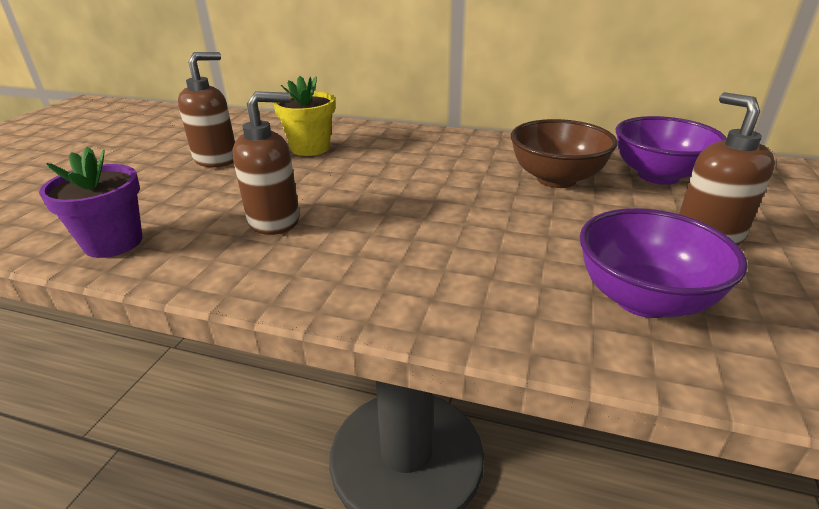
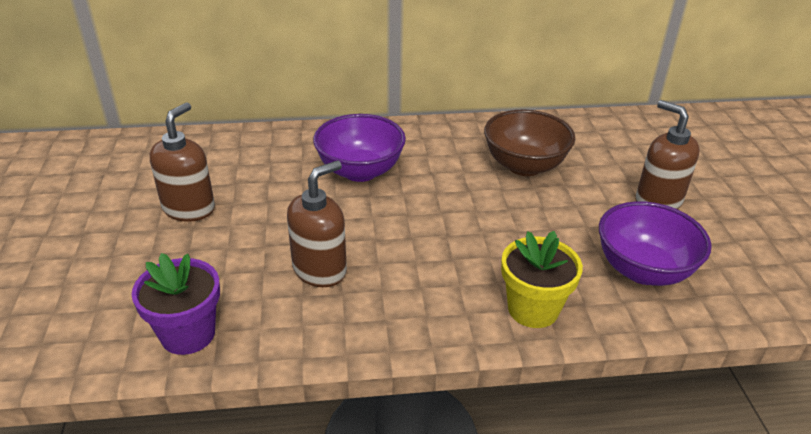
camera: 25 degrees left, 5 degrees up
(310, 148) = (276, 172): yellow flower pot -> yellow flower pot (533, 309)
(658, 176) = (598, 145): purple bowl -> purple bowl (360, 171)

